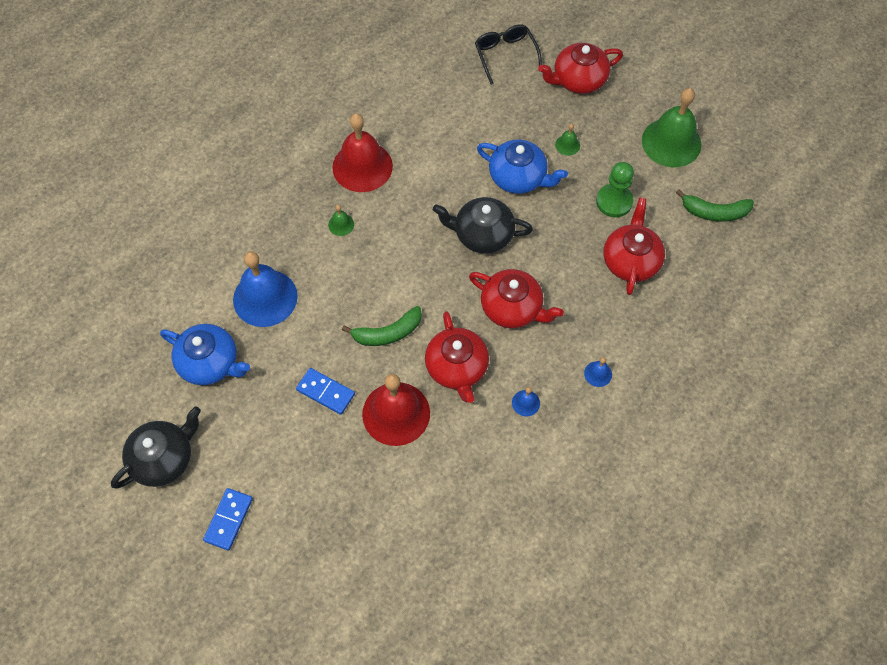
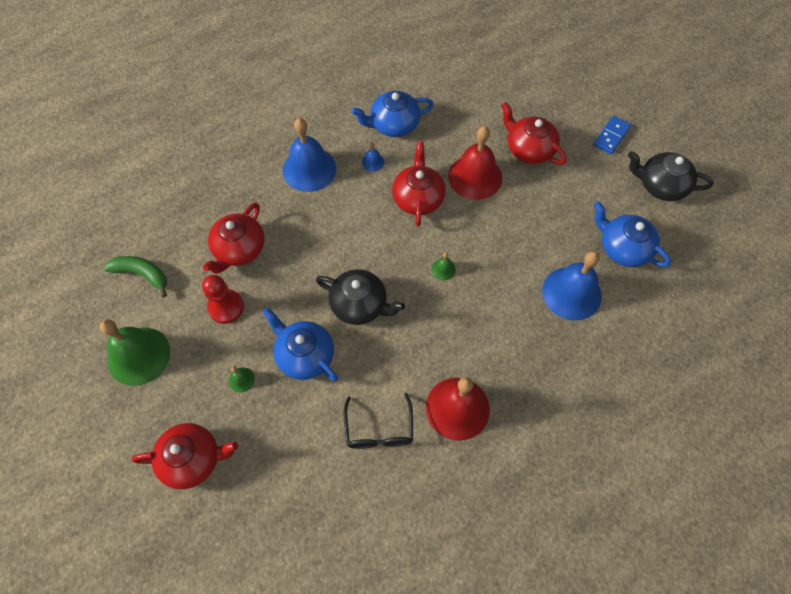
camera: 165 degrees left, 0 degrees up
(164, 458) = (661, 185): black teapot -> black teapot turned 45 degrees clockwise
(325, 392) = (528, 204): blue domino -> none
(341, 224) = (491, 348): green bell -> green bell (443, 269)
(388, 333) = (468, 238): green banana -> none
(505, 55) = (258, 518): black glasses -> black glasses (379, 429)
(512, 308) = (357, 233): red teapot -> red teapot (529, 149)
(518, 465) = (393, 124): none -> blue teapot
(598, 374) = (309, 169): blue bell -> blue bell, size x2.39
(614, 201) = (226, 307): green pawn -> red pawn

